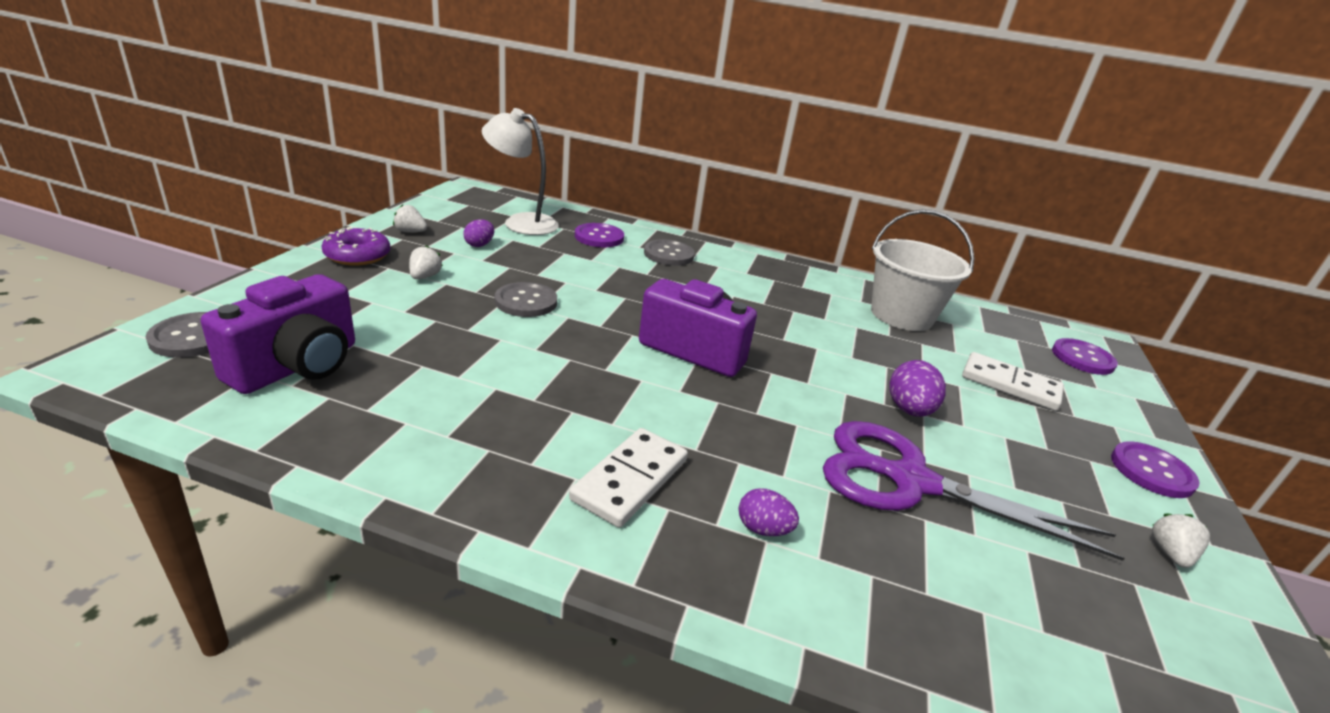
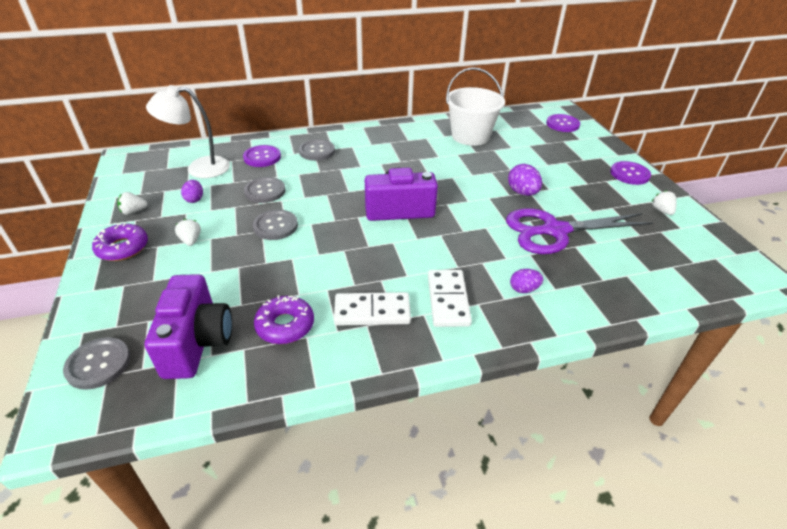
camera: 30 degrees left, 10 degrees up
(400, 398) = (285, 325): none -> purple donut
(559, 267) = (265, 191): none -> grey button
(1010, 384) = (548, 155): white domino -> white domino (372, 311)

